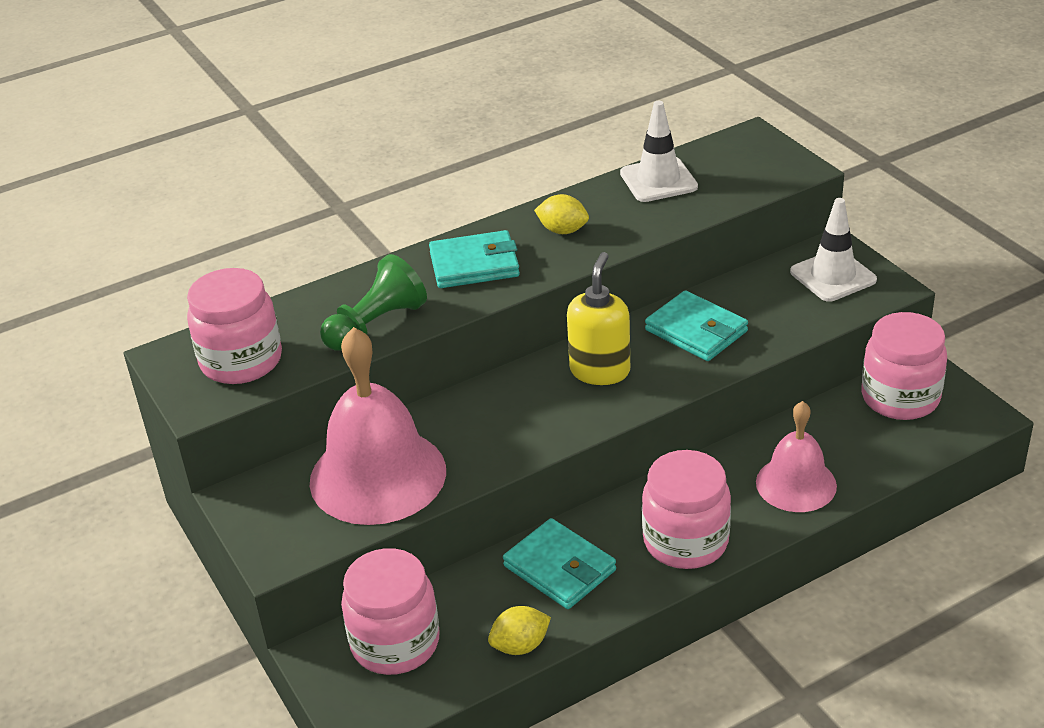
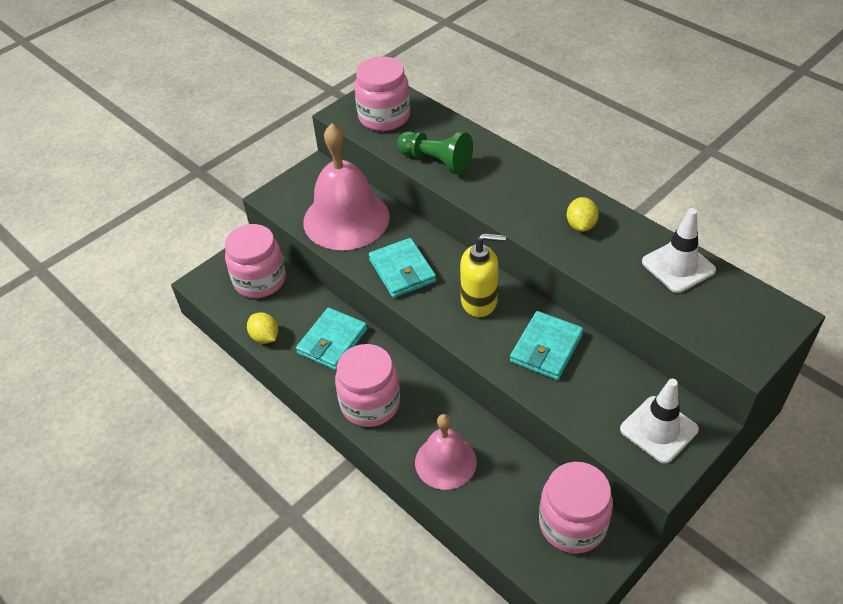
camera: 75 degrees right, 10 degrees up
(474, 265) = (519, 190): turquoise wallet -> turquoise wallet (402, 271)

